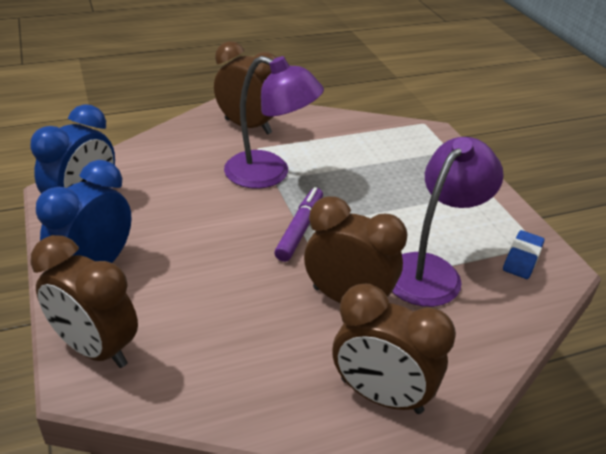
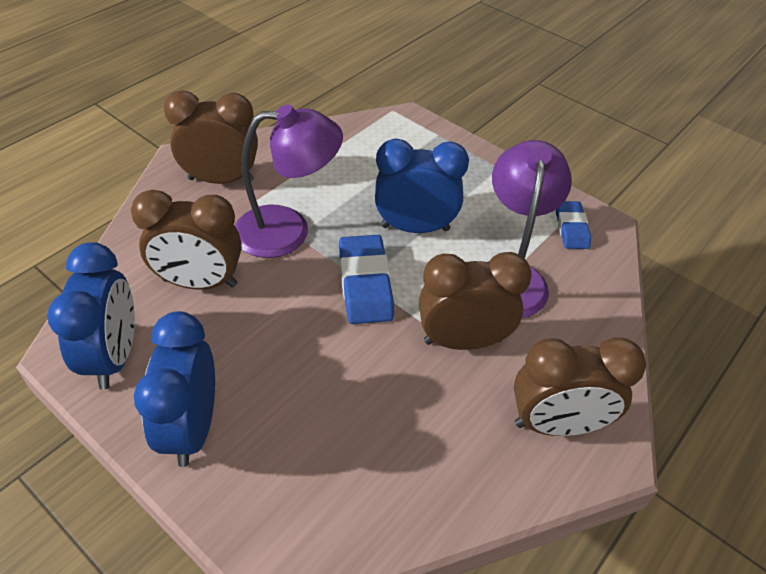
camera: 30 degrees left, 10 degrees up
(95, 348) = (268, 519): brown clock -> brown clock (200, 283)
(300, 229) = (365, 284): purple marker -> blue eraser
(374, 207) = (415, 228): none -> blue clock

